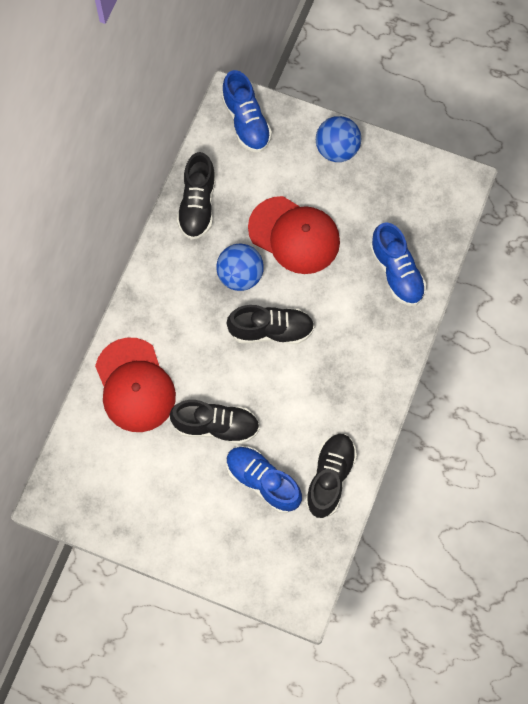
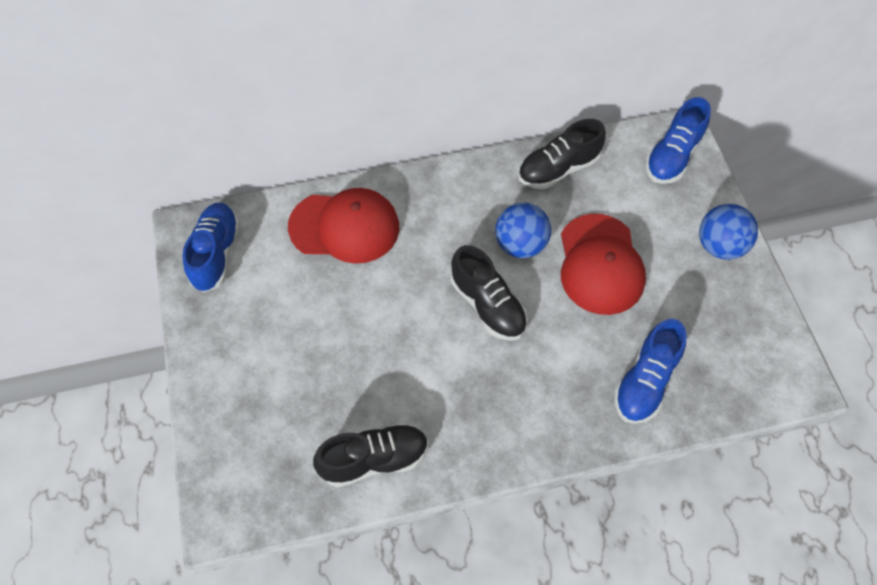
camera: 55 degrees right, 10 degrees down
(135, 385) = (344, 227): red cap -> red cap turned 120 degrees counterclockwise
(216, 426) = (354, 318): black shoe -> none
(263, 481) = (326, 397): blue shoe -> blue shoe (216, 254)

